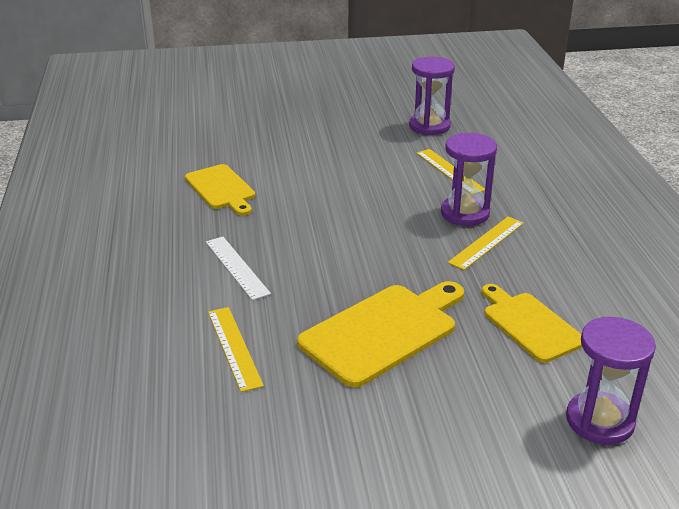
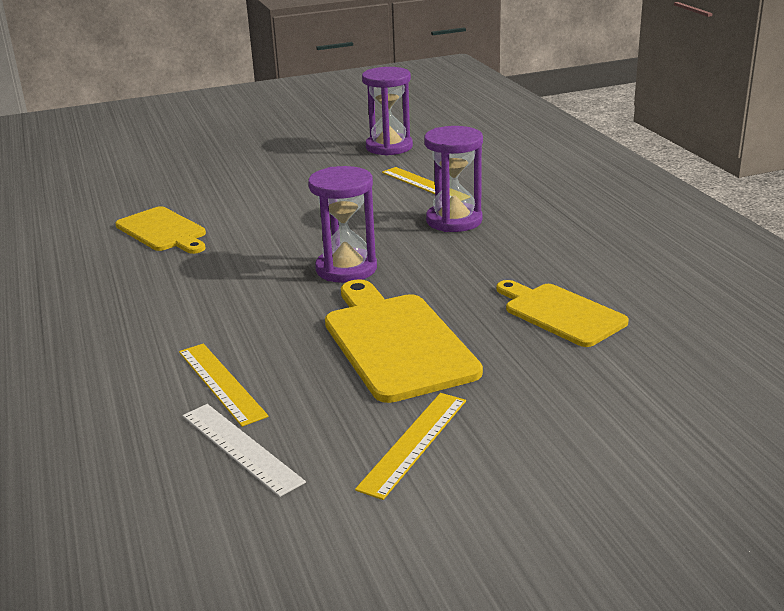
camera: 10 degrees left, 5 degrees down
(236, 267) = (202, 304): white ruler -> white ruler (240, 448)
(383, 331) = (396, 342): yellow cutting board -> yellow cutting board turned 60 degrees counterclockwise
(487, 242) = (487, 244): yellow ruler -> yellow ruler (414, 443)
(599, 421) = (669, 393): purple hourglass -> purple hourglass (346, 269)

